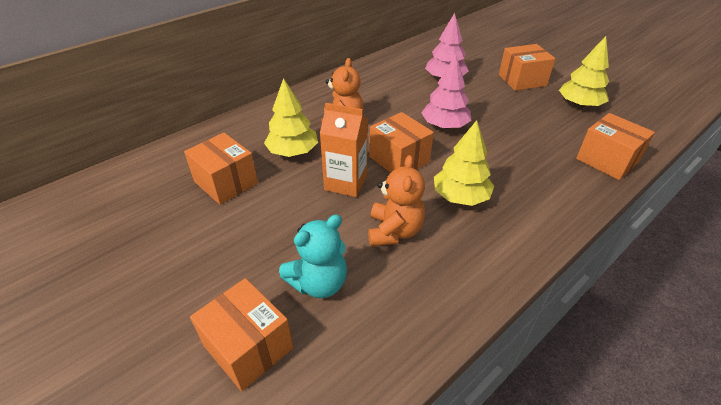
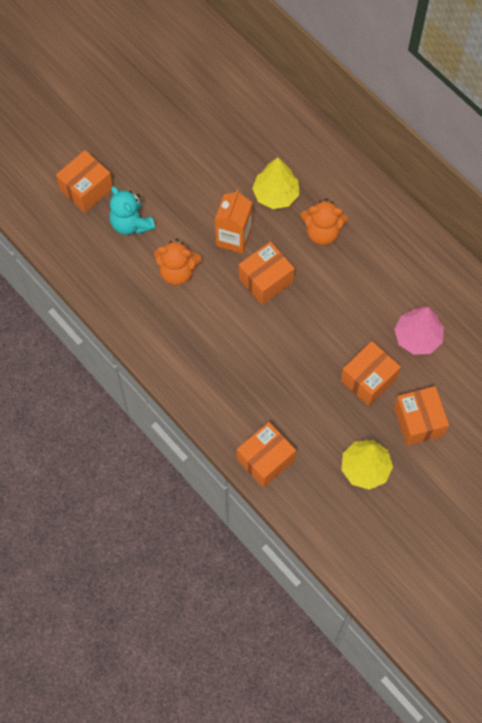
camera: 90 degrees right, 25 degrees up
(226, 182) = (234, 150): orange box -> orange box (368, 379)
(445, 126) = (320, 325): pink tree -> none
(460, 197) = (215, 324): yellow tree -> none

